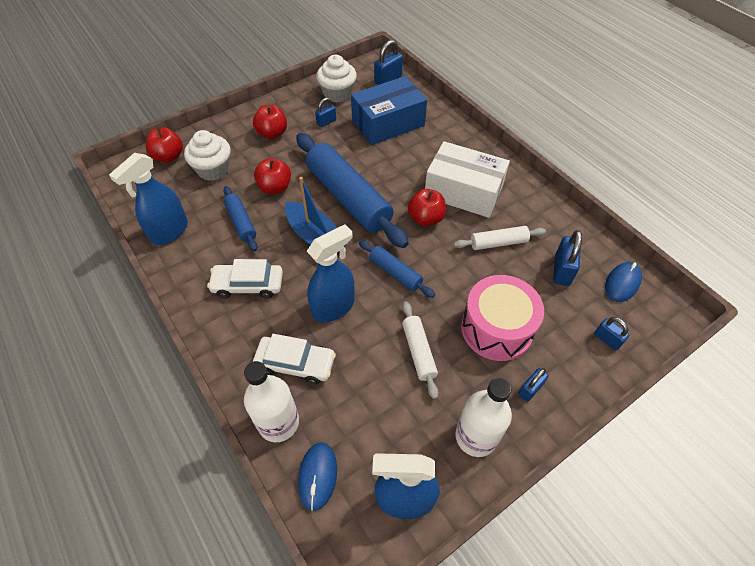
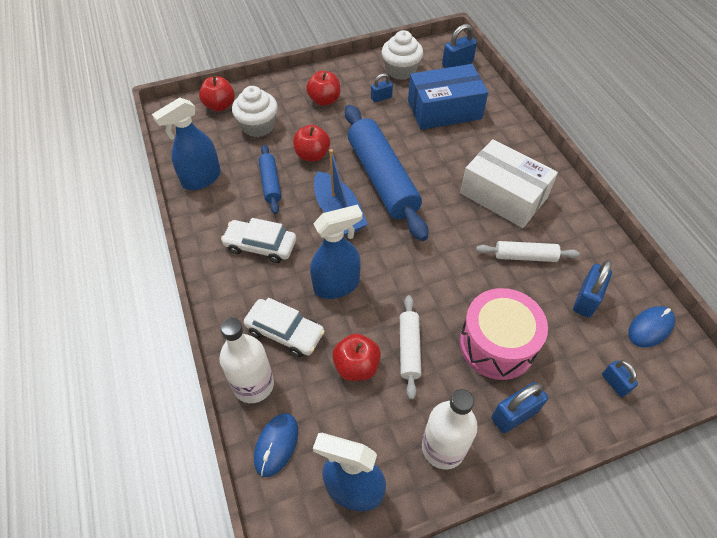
camera: 15 degrees right, 0 degrees up
(395, 273) = (408, 264): blue rolling pin -> none
(426, 218) = (455, 216): red apple -> red apple (356, 366)
(530, 389) = (514, 414): blue padlock -> blue padlock, size x1.59

